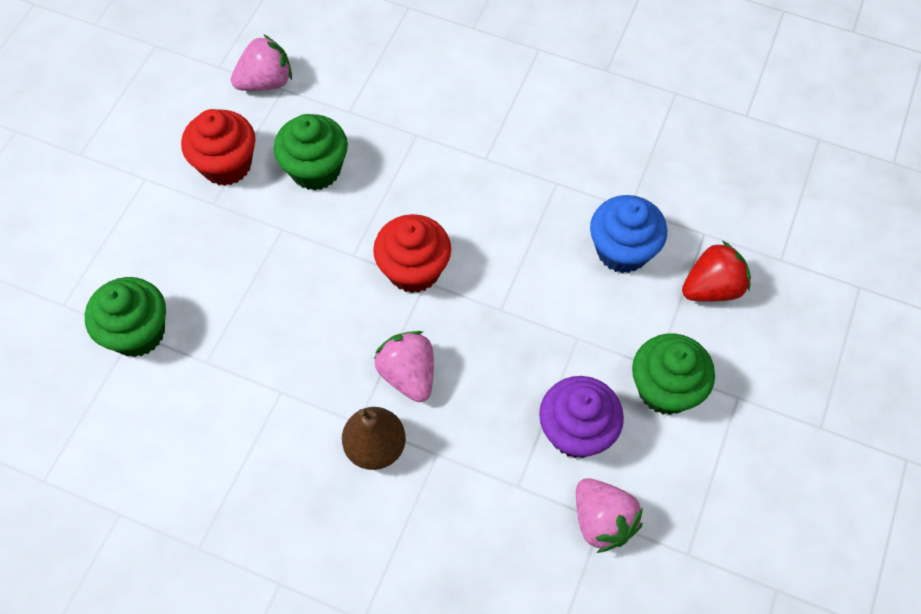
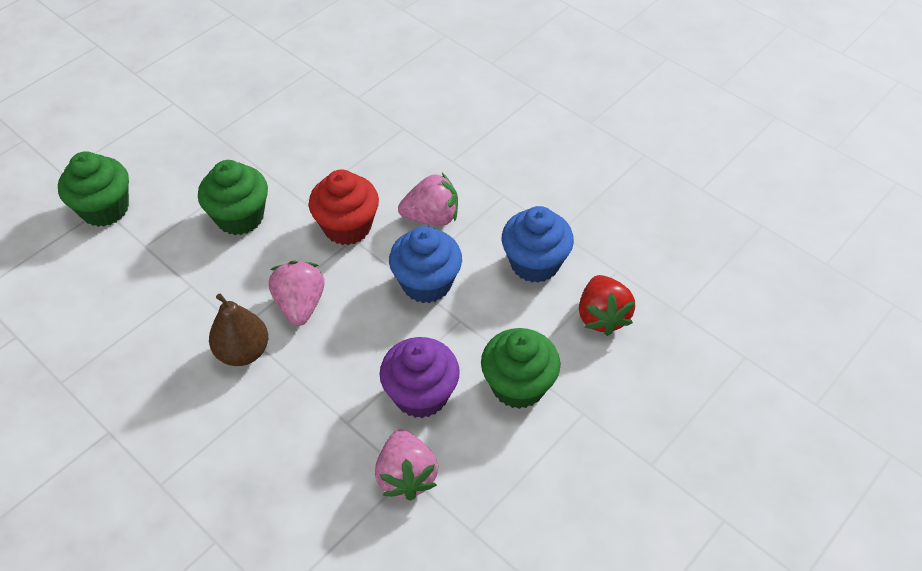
camera: 20 degrees right, 10 degrees down
(226, 165) = (239, 109): red cupcake -> none
(266, 82) = (302, 60): pink strawberry -> pink strawberry (431, 217)
(315, 169) = (307, 131): green cupcake -> green cupcake (240, 217)
(525, 308) = (426, 283): none -> blue cupcake
(712, 288) = (602, 316): red strawberry -> red strawberry turned 90 degrees clockwise

